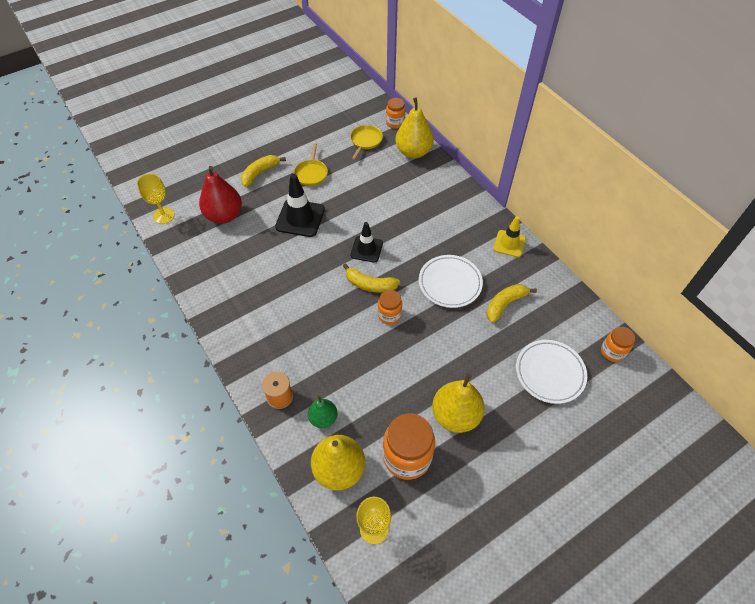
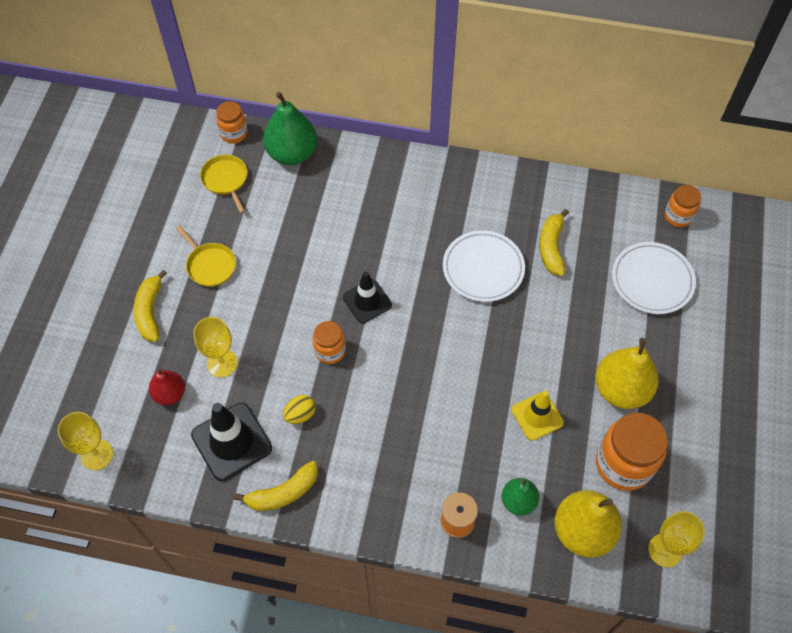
camera: 45 degrees left, 5 degrees up
(224, 215) = (170, 394): red pear -> red pear, size x0.58
(263, 221) = (222, 363): none -> yellow goblet
(268, 275) = (300, 414): none -> yellow egg
(300, 218) = (259, 325): black traffic cone -> black traffic cone (231, 441)
(370, 284) = (412, 335): yellow banana -> yellow banana (283, 493)
(389, 315) = (465, 349): orange jar -> orange jar (330, 351)
(413, 152) = (292, 153): yellow pear -> green pear
(509, 243) = (492, 182): yellow traffic cone -> yellow traffic cone (537, 416)

